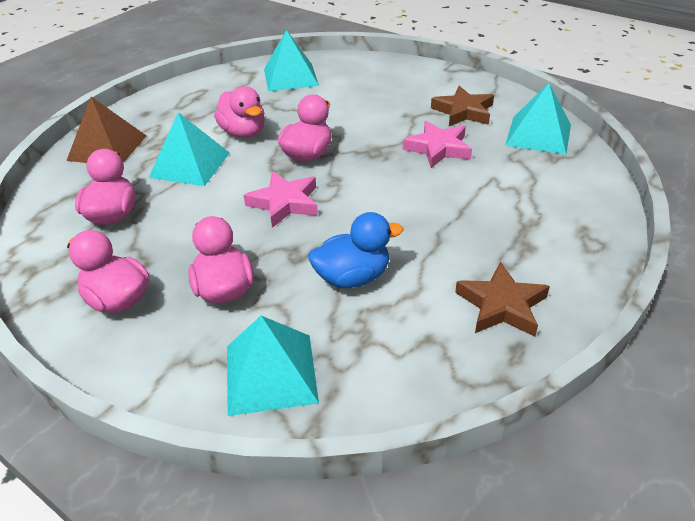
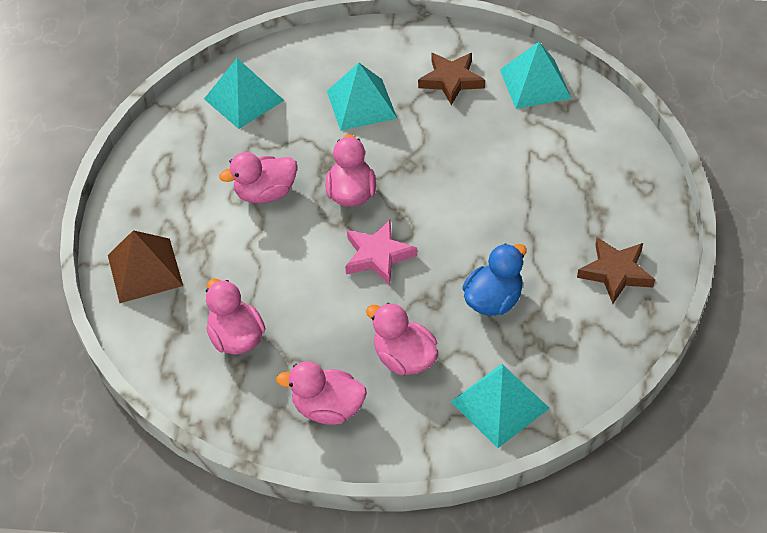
camera: 30 degrees left, 10 degrees up
(190, 164) = (250, 253): turquoise pyramid -> turquoise pyramid (361, 104)
(243, 133) = (265, 193): pink duck -> pink duck turned 135 degrees clockwise
(438, 148) = (461, 136): pink star -> none

